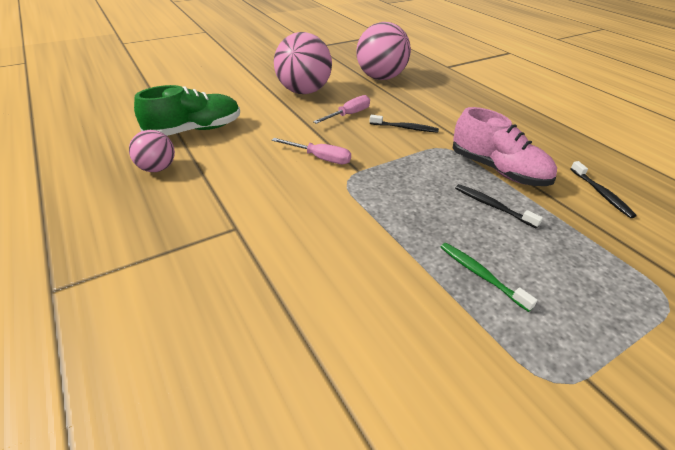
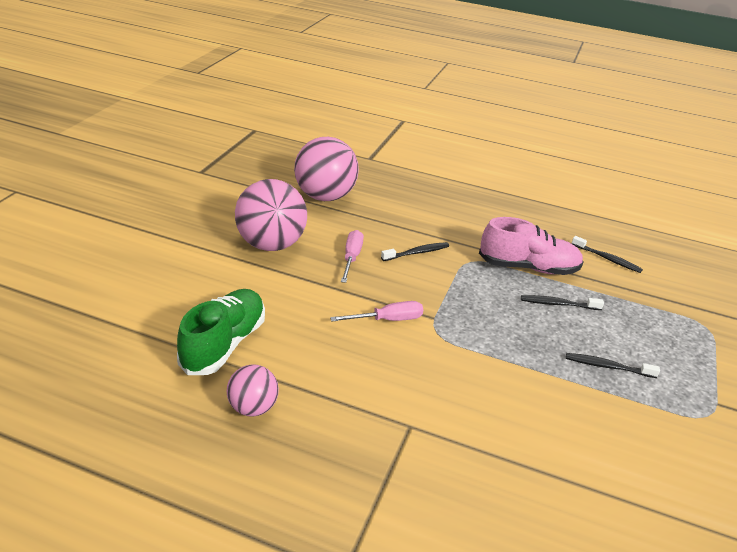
camera: 40 degrees left, 5 degrees down
(480, 275) = (607, 366): green toothbrush -> black toothbrush

